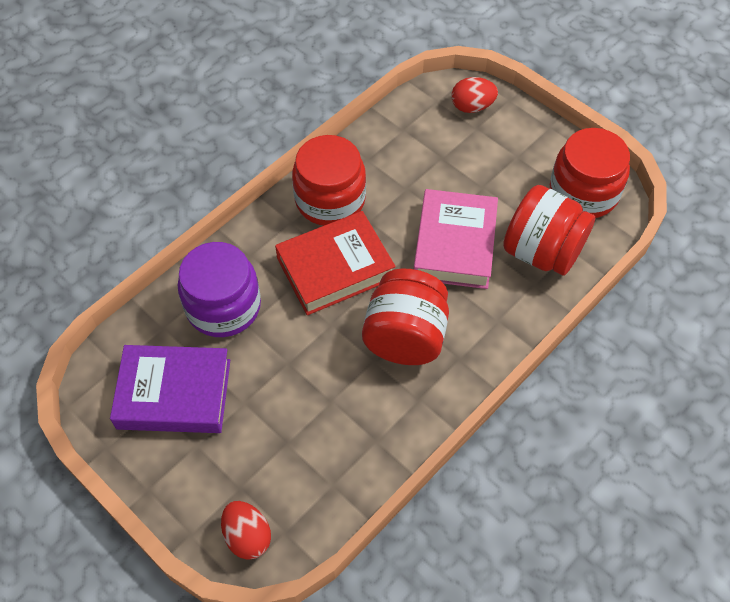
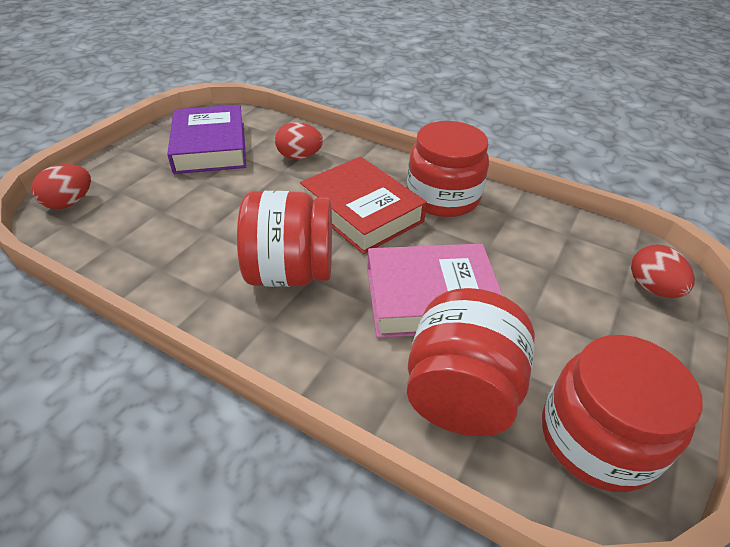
camera: 75 degrees right, 15 degrees down
(223, 306) = (299, 156): purple jar -> red egg

